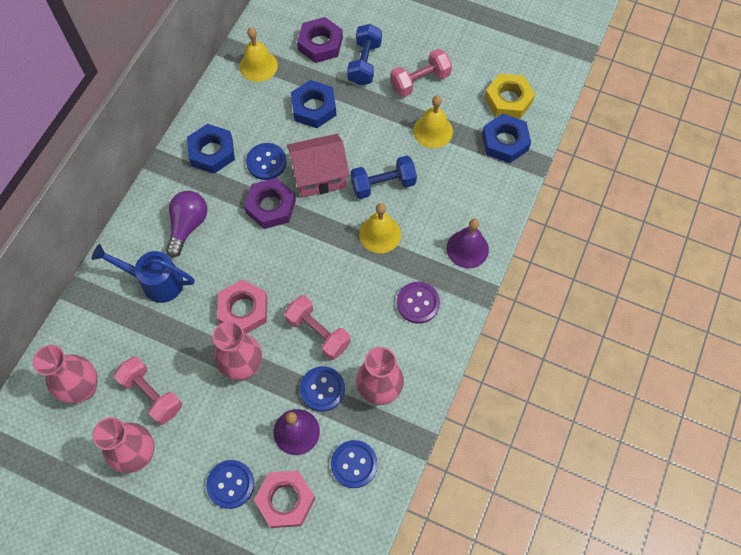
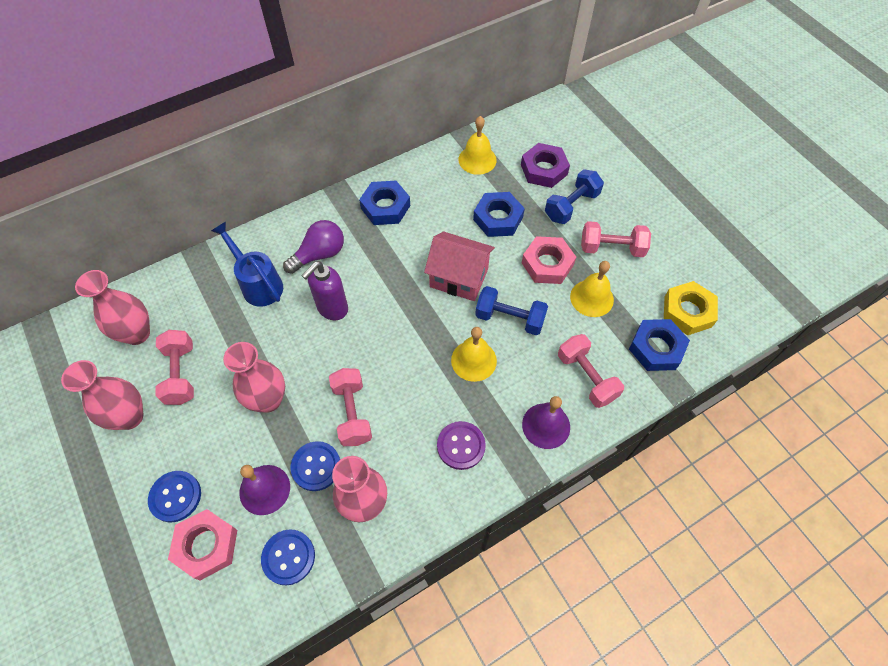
camera: 35 degrees right, 5 degrees down
(236, 263) = (332, 308): none -> purple soap dispenser
(243, 310) = (307, 351): pink nut -> pink nut (547, 264)
(266, 162) = (423, 240): blue button -> none
(271, 206) = (398, 279): purple nut -> none
(471, 195) = (586, 377): none -> pink dumbbell

